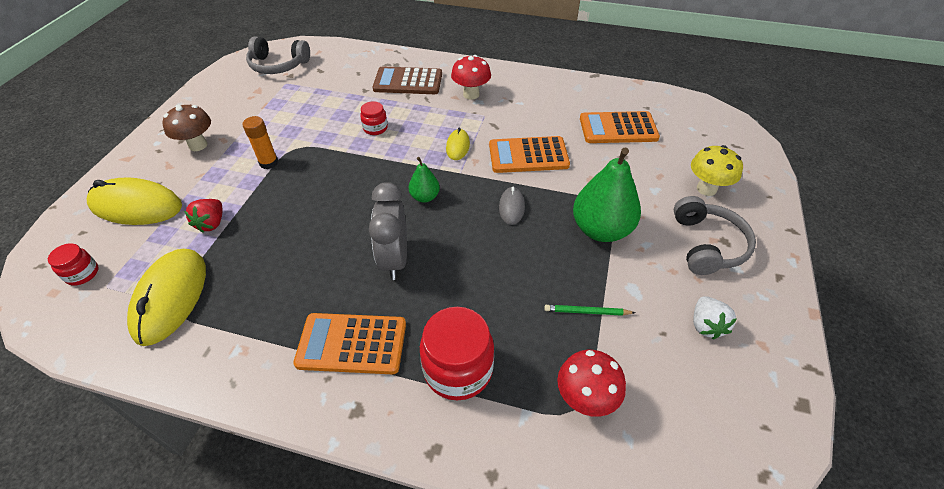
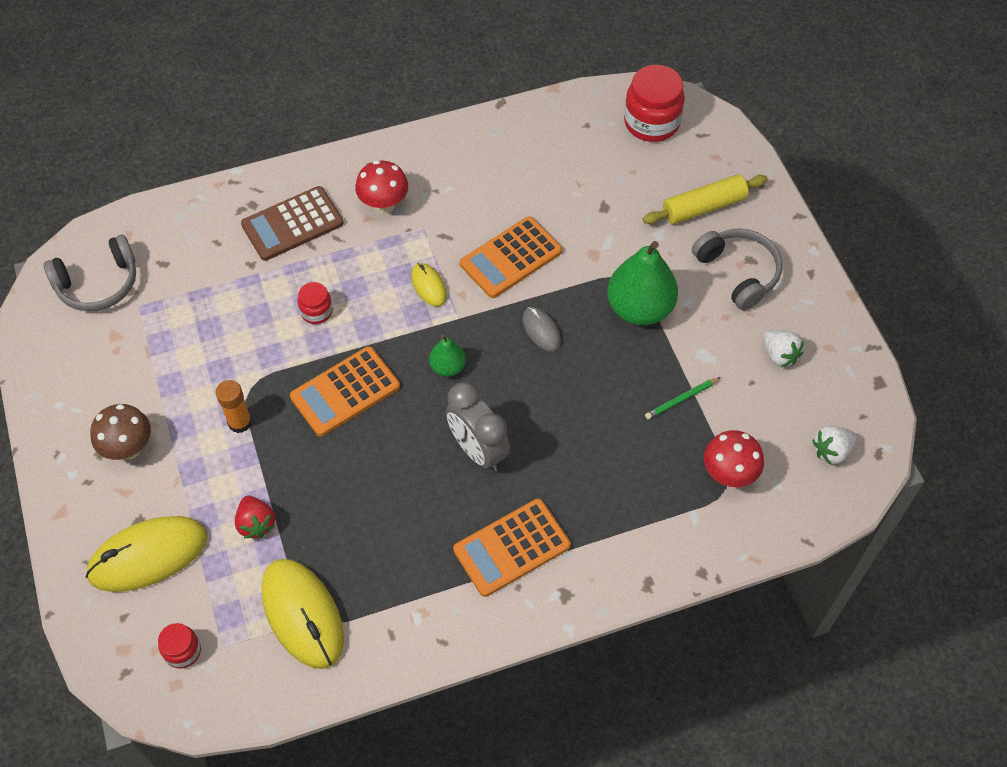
camera: 35 degrees left, 10 degrees up
(458, 369) = (616, 513): red jar -> red jar (651, 122)
(618, 128) = (576, 172): orange calculator -> orange calculator (345, 392)
(706, 189) = (704, 207): yellow mushroom -> yellow rolling pin
(709, 441) = (831, 451): none -> white strawberry

